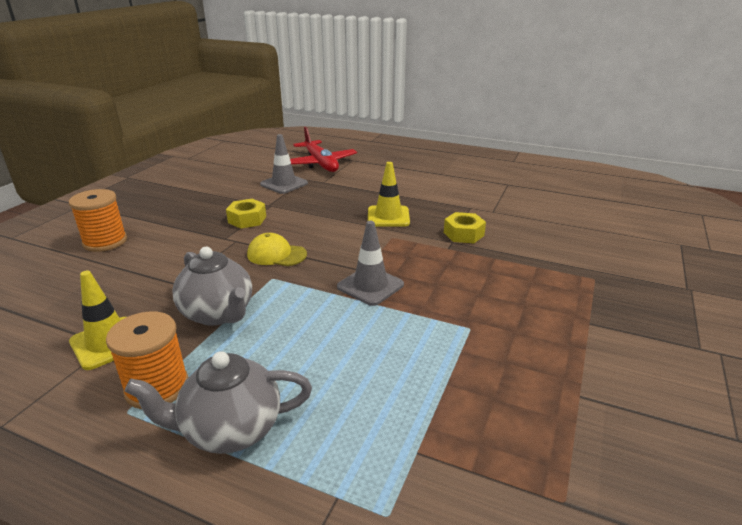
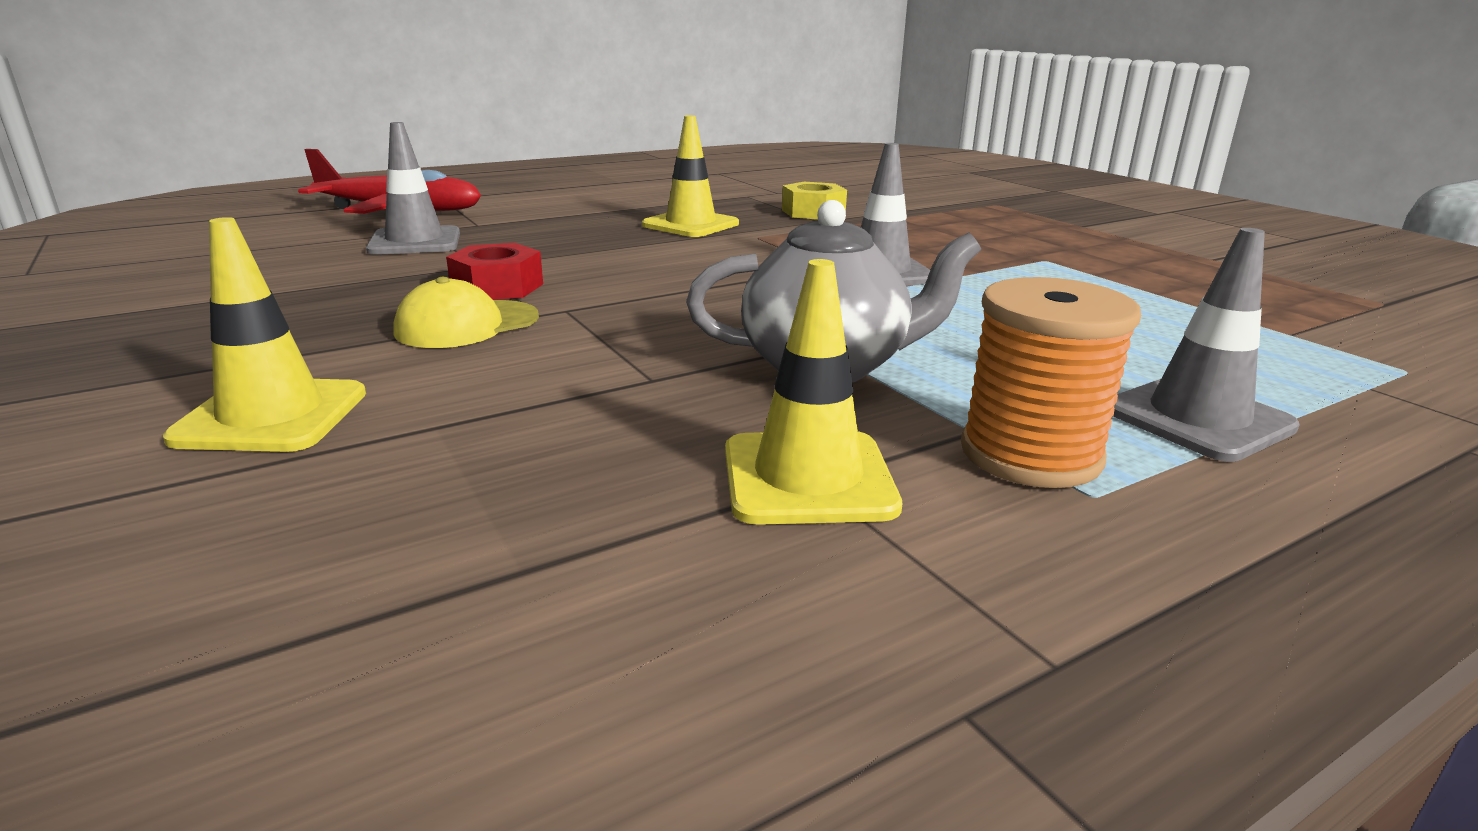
camera: 55 degrees left, 5 degrees down
(105, 242) = (272, 416): orange spool -> yellow traffic cone
(230, 430) = (1198, 419): grey teapot -> grey traffic cone
(247, 219) = (497, 287): yellow nut -> red nut
(276, 254) = (682, 296): yellow cap -> yellow cap (467, 325)

